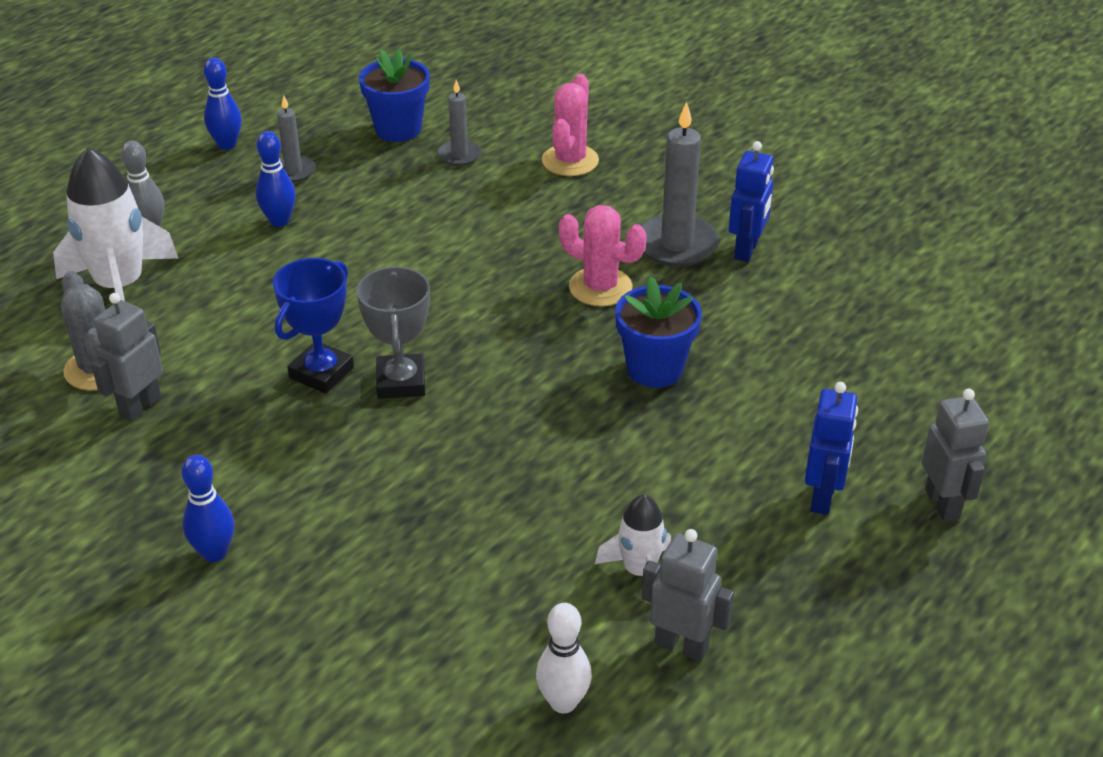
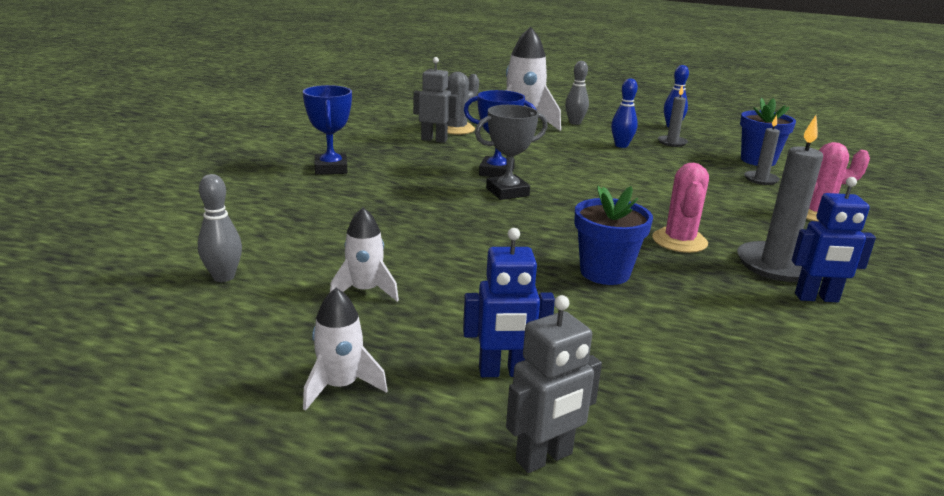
camera: 70 degrees right, 15 degrees down
(214, 553) = (331, 169): blue bowling pin -> blue trophy
(563, 702) = (223, 277): white bowling pin -> grey bowling pin
(681, 645) = (288, 317): grey robot -> none
(822, 616) = (341, 386): none -> white rocket

